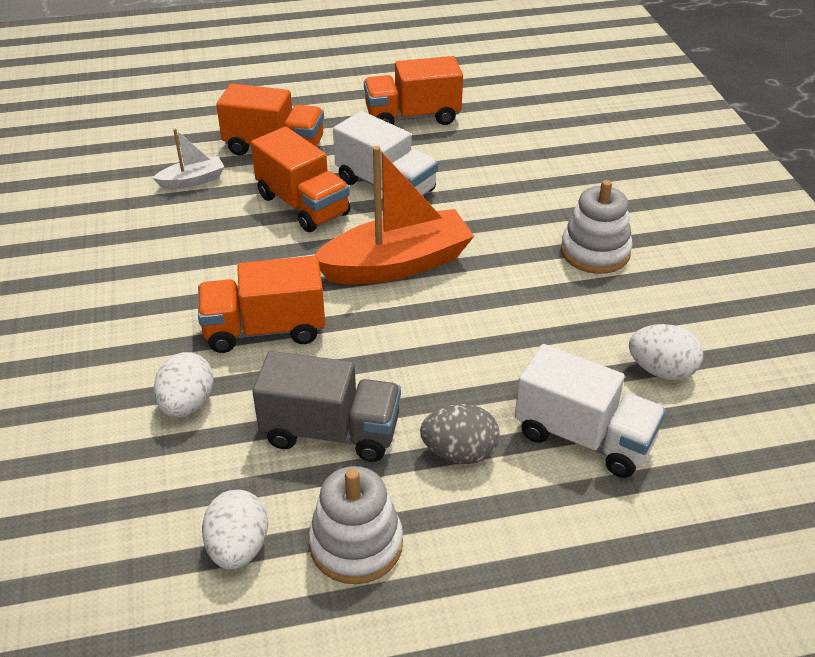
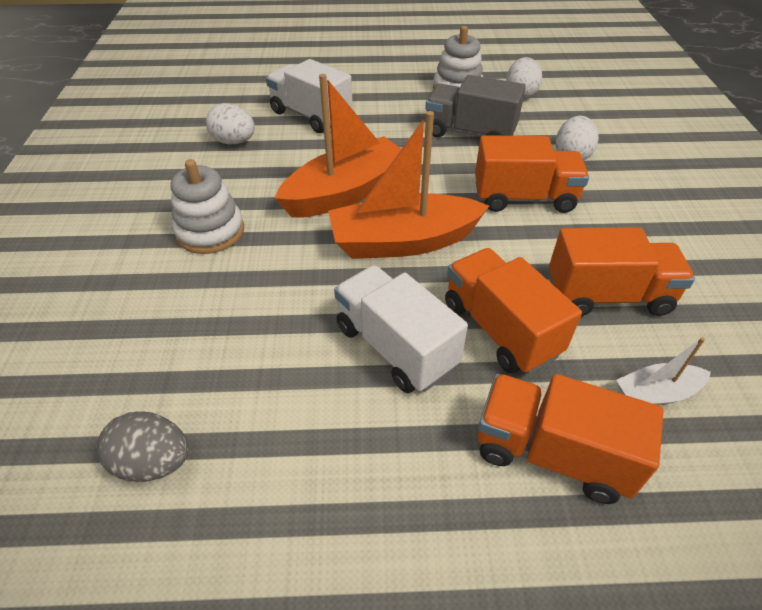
camera: 170 degrees left, 5 degrees up
(412, 117) = (320, 502): orange truck -> orange truck (607, 296)
(459, 453) = (390, 116): grey egg -> grey egg (153, 462)
(476, 312) = (346, 192): none -> orange boat

